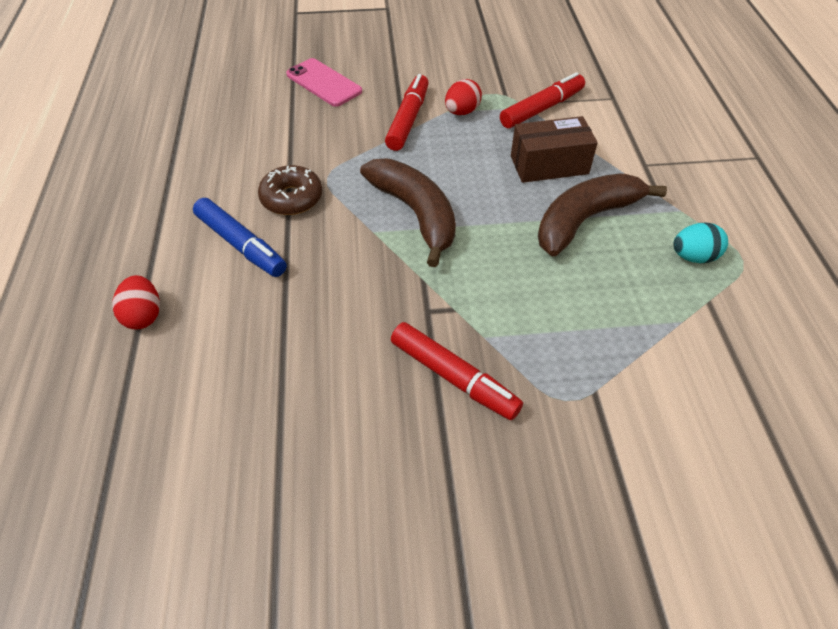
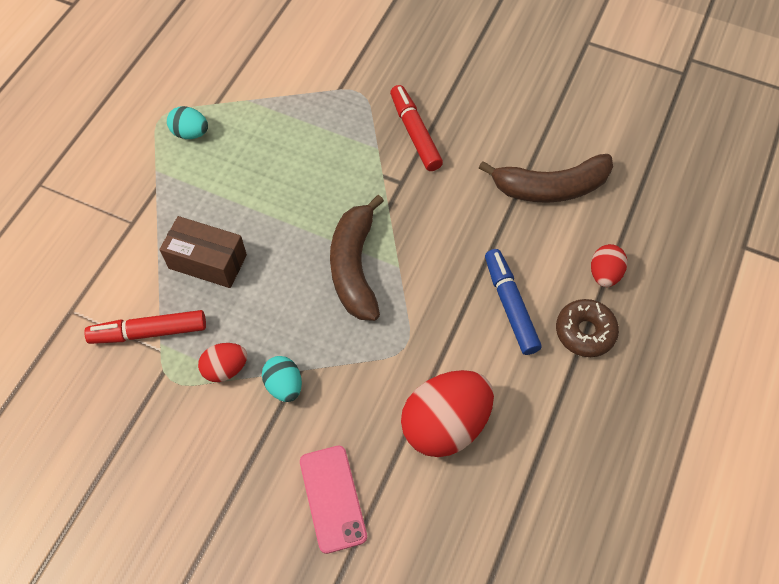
camera: 150 degrees left, 10 degrees up
(261, 145) = (445, 424): none -> red egg
(292, 198) = (447, 336): brown donut -> brown donut (585, 332)
(408, 120) = (284, 385): red marker -> turquoise egg
(585, 220) = (232, 197): brown banana -> brown banana (550, 188)

